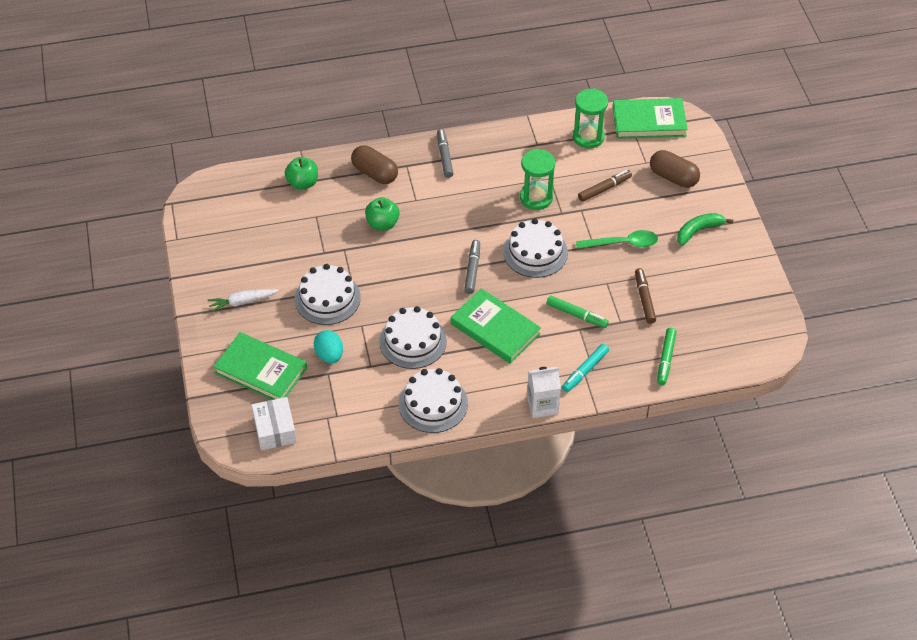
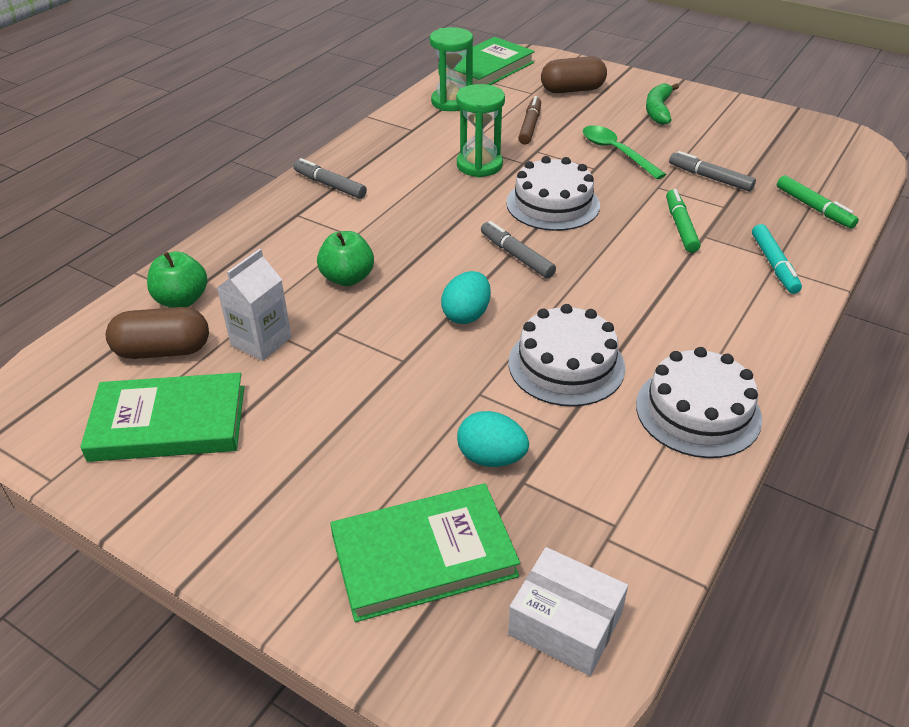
camera: 45 degrees left, 10 degrees down
(242, 302) = (270, 486): white carrot -> none
(327, 298) = (390, 395): white cake -> none
(375, 173) = (267, 240): brown capsule -> brown capsule (163, 351)
(406, 284) = (466, 315): none -> turquoise egg
(495, 329) = (630, 290): green book -> green book (168, 423)
(542, 405) = (798, 323): white carton -> white carton (261, 341)
(577, 315) = (680, 226): green marker -> green marker turned 75 degrees counterclockwise
(622, 243) = (616, 152): green spoon -> green spoon turned 75 degrees counterclockwise
(644, 299) = (710, 178): brown marker -> grey marker

